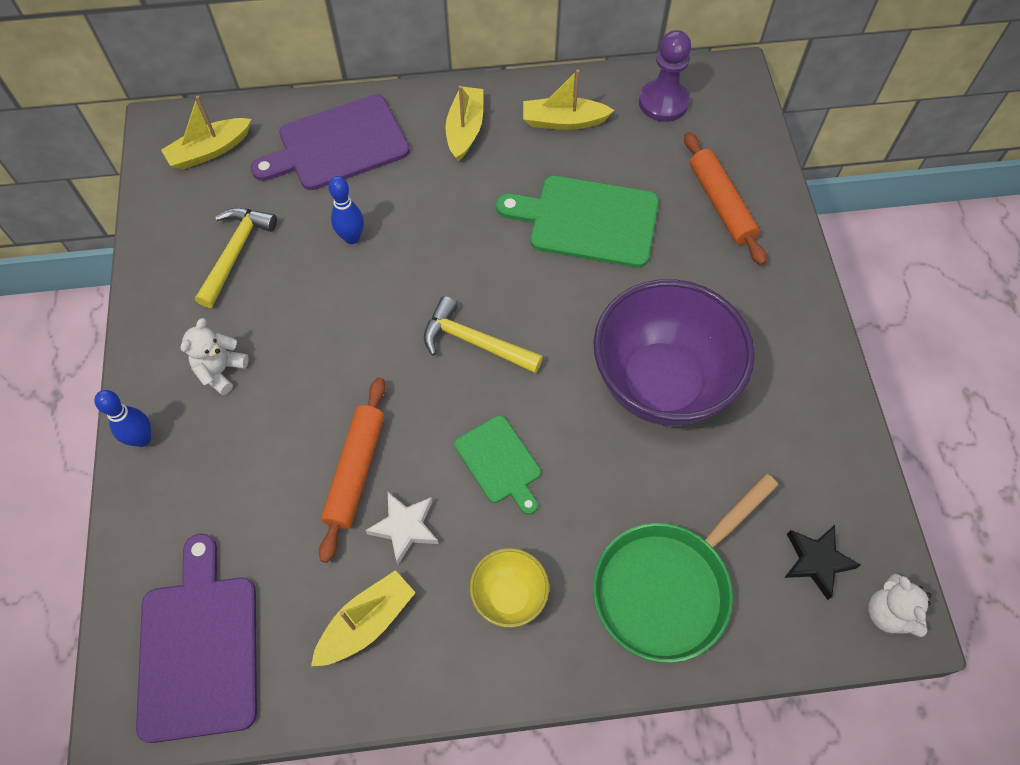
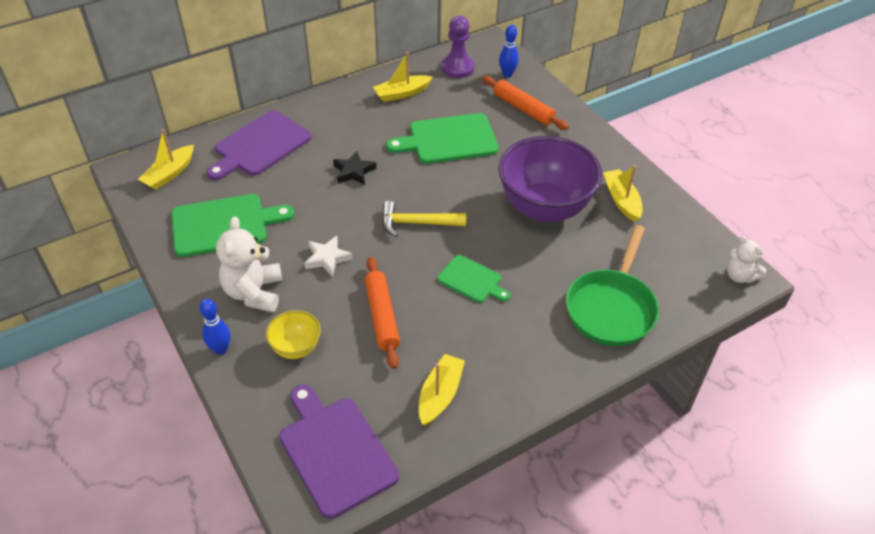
camera: 25 degrees left, 15 degrees down
(221, 370) = (254, 292): white teddy bear -> white teddy bear, size x1.63
(235, 253) = (224, 225): yellow hammer -> green cutting board
(352, 237) = (301, 192): blue bowling pin -> blue bowling pin (507, 74)
(405, 527) = (433, 335): white star -> white star (327, 258)
(465, 129) = (341, 114): yellow boat -> yellow boat (621, 200)
(509, 596) = (521, 347): yellow bowl -> yellow bowl (296, 348)
(816, 561) = (686, 265): black star -> black star (354, 172)

